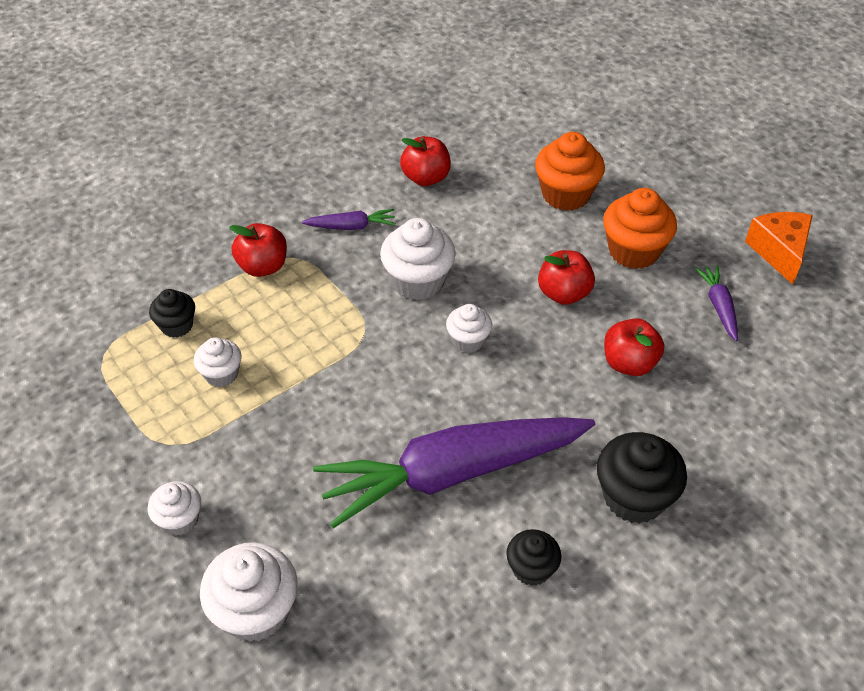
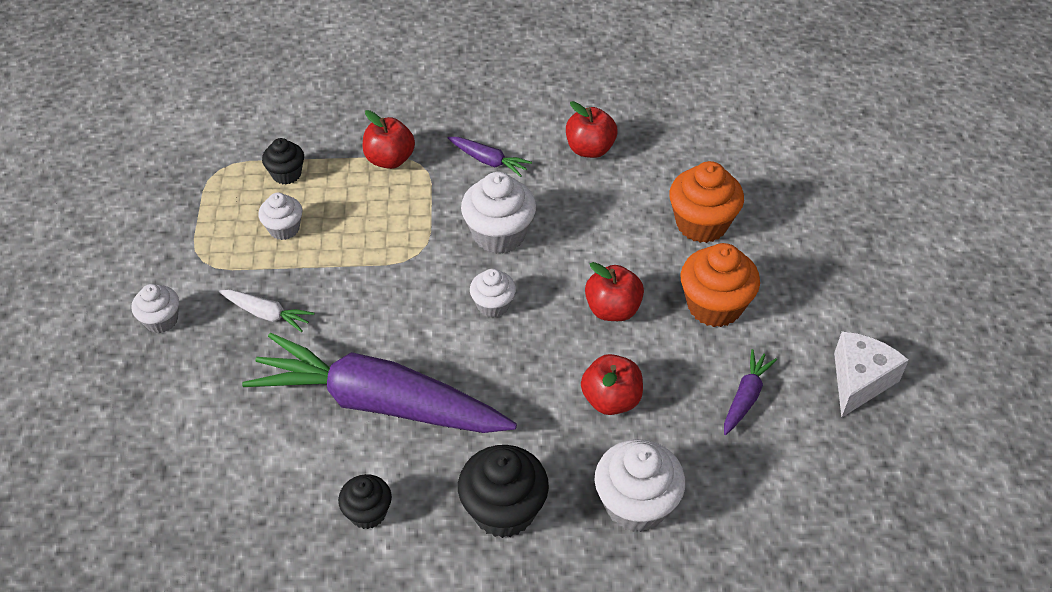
camera: 35 degrees right, 0 degrees up
(256, 611) = (151, 416): white cupcake -> white cupcake (636, 504)
(278, 456) = (266, 314): none -> white carrot
(779, 252) = (859, 381): orange cheese -> white cheese

